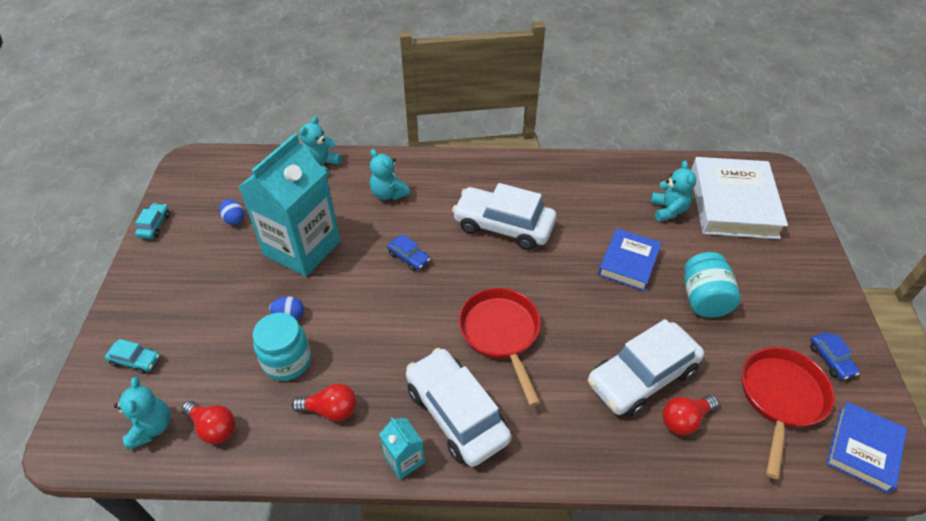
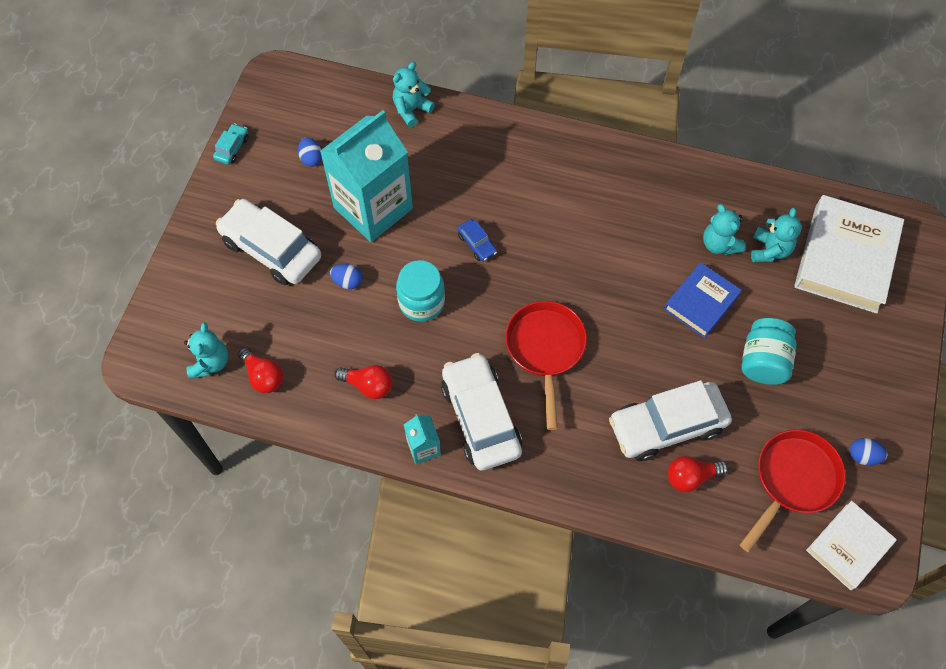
camera: 15 degrees right, 15 degrees up
(135, 360) = (202, 294): turquoise car -> none
(287, 361) = (338, 328): turquoise jar -> turquoise jar (421, 302)
(388, 194) = (474, 162): turquoise teddy bear -> turquoise teddy bear (719, 244)
(503, 226) = (584, 229): white car -> white car (271, 249)
(831, 360) = (862, 456): blue car -> blue egg
(863, 449) = (848, 546): blue book -> white book

